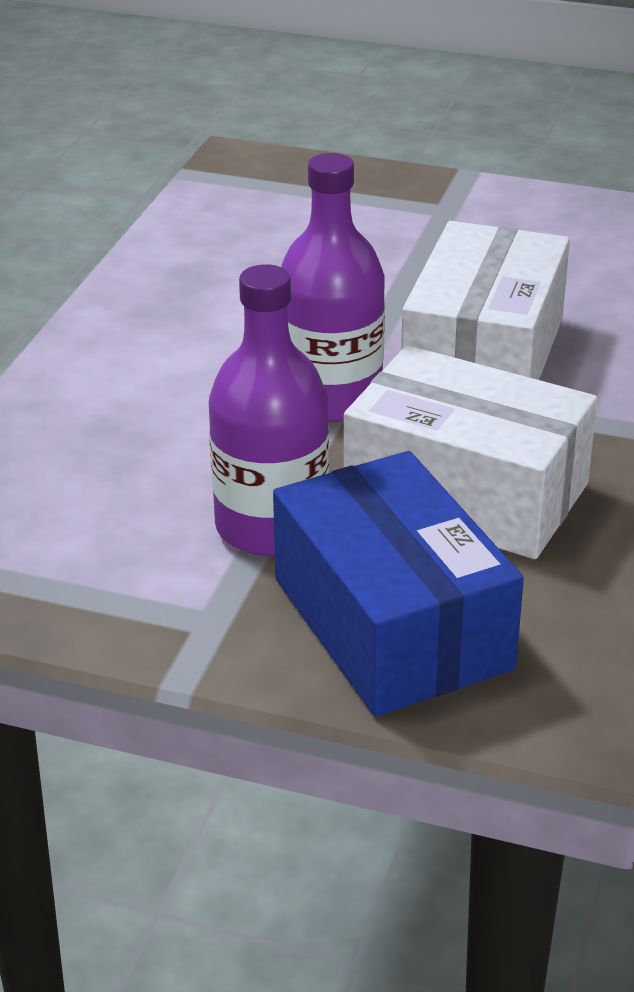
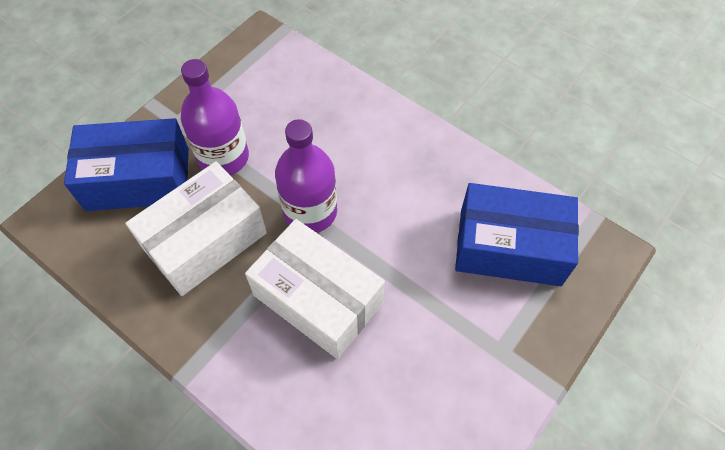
camera: 110 degrees right, 25 degrees up
(279, 223) = (509, 247): none -> blue box

